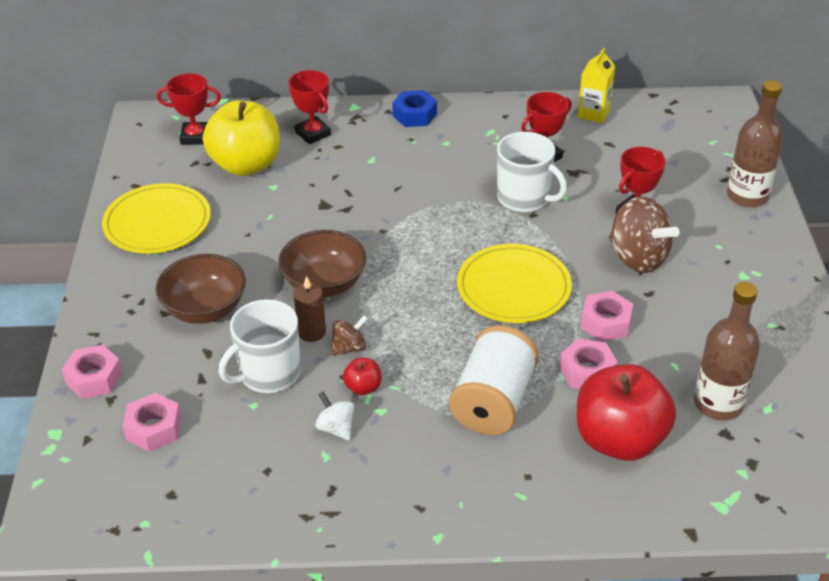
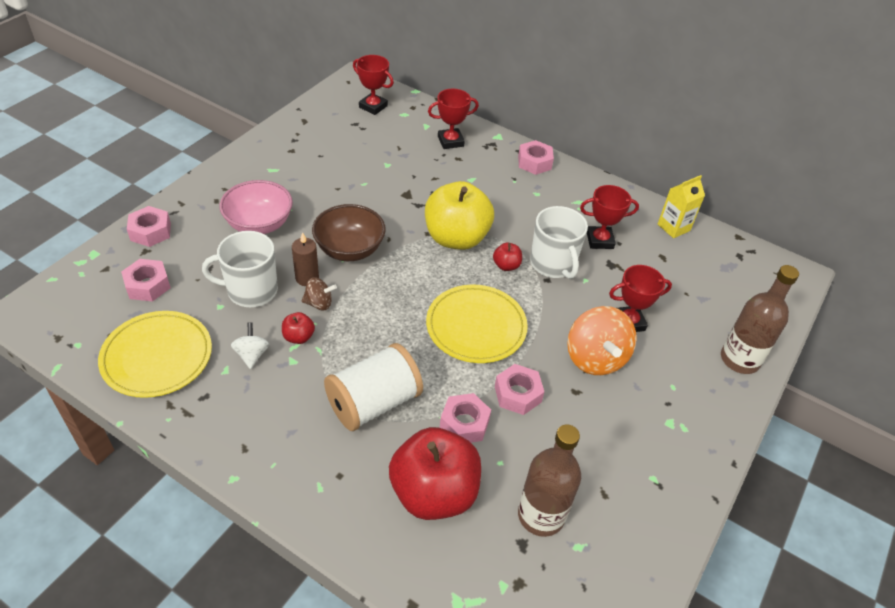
camera: 30 degrees right, 5 degrees up
(157, 223) = (291, 151): yellow plate -> yellow plate (157, 356)
(205, 309) = (259, 224): brown bowl -> pink bowl
(246, 165) = (385, 141): yellow apple -> yellow apple (456, 238)
(313, 133) = (450, 141): red trophy -> red trophy turned 75 degrees clockwise
(414, 115) = (534, 162): blue nut -> pink nut
(485, 221) = (506, 266): none -> red apple
(638, 258) = (595, 358): brown spinning top -> orange spinning top

